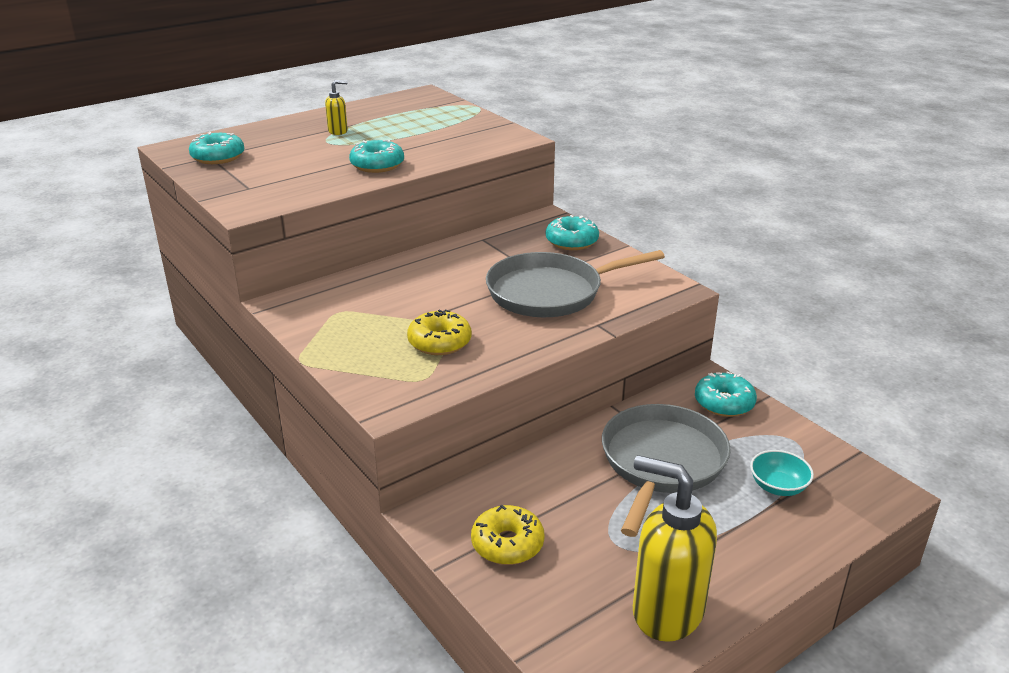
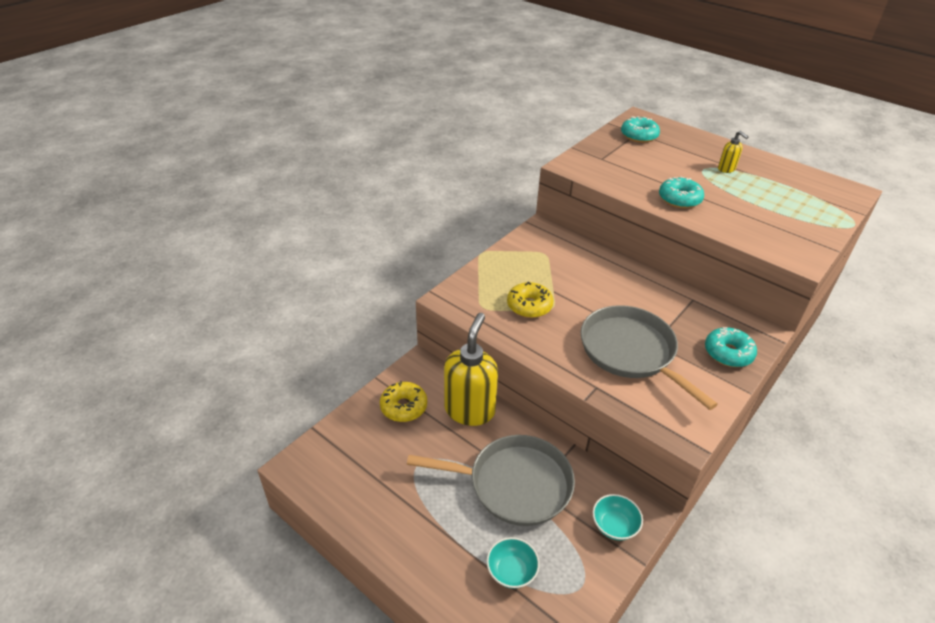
camera: 75 degrees right, 10 degrees up
(666, 611) = (360, 499): yellow soap dispenser -> yellow soap dispenser (470, 410)
(724, 403) = (614, 525): turquoise donut -> turquoise bowl

